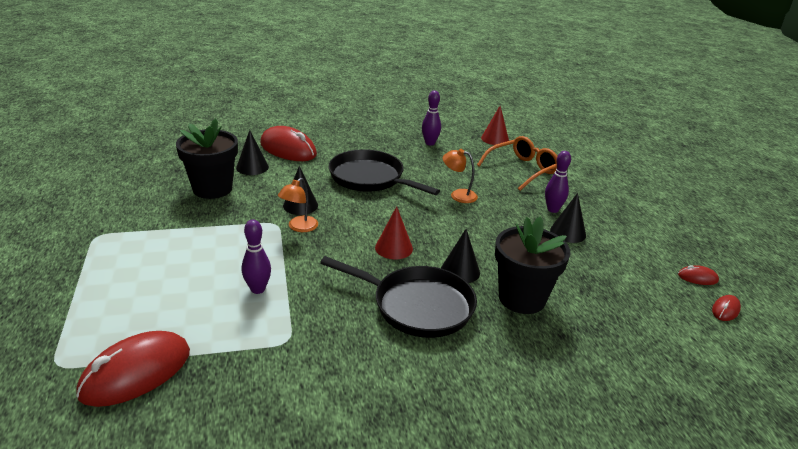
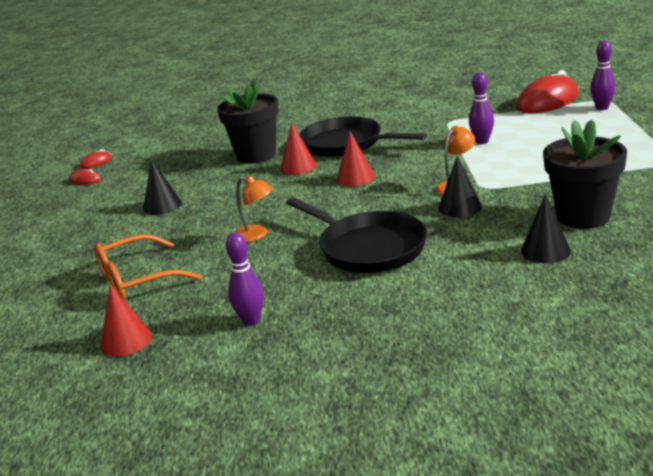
camera: 165 degrees left, 5 degrees down
(288, 149) = (501, 287): red mouse -> none
(460, 271) = (298, 167): black cone -> red cone
(552, 210) = (153, 227): purple bowling pin -> purple bowling pin (602, 108)

